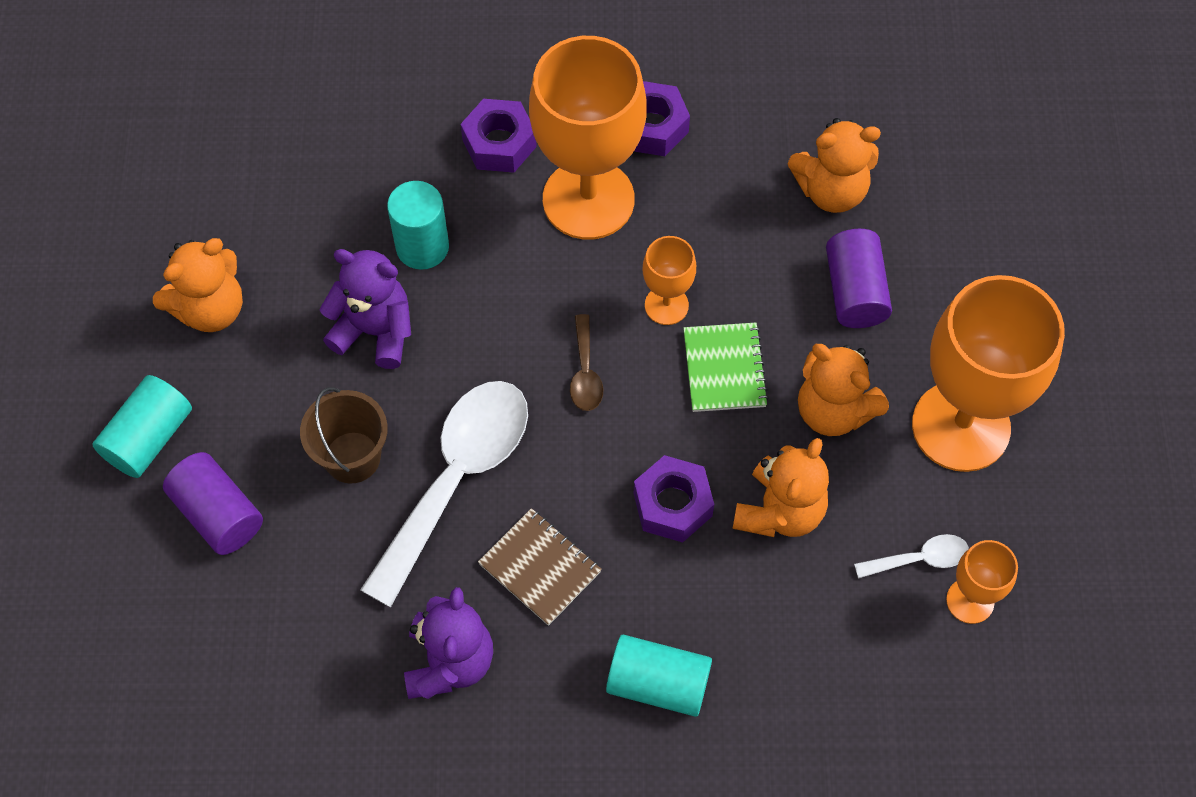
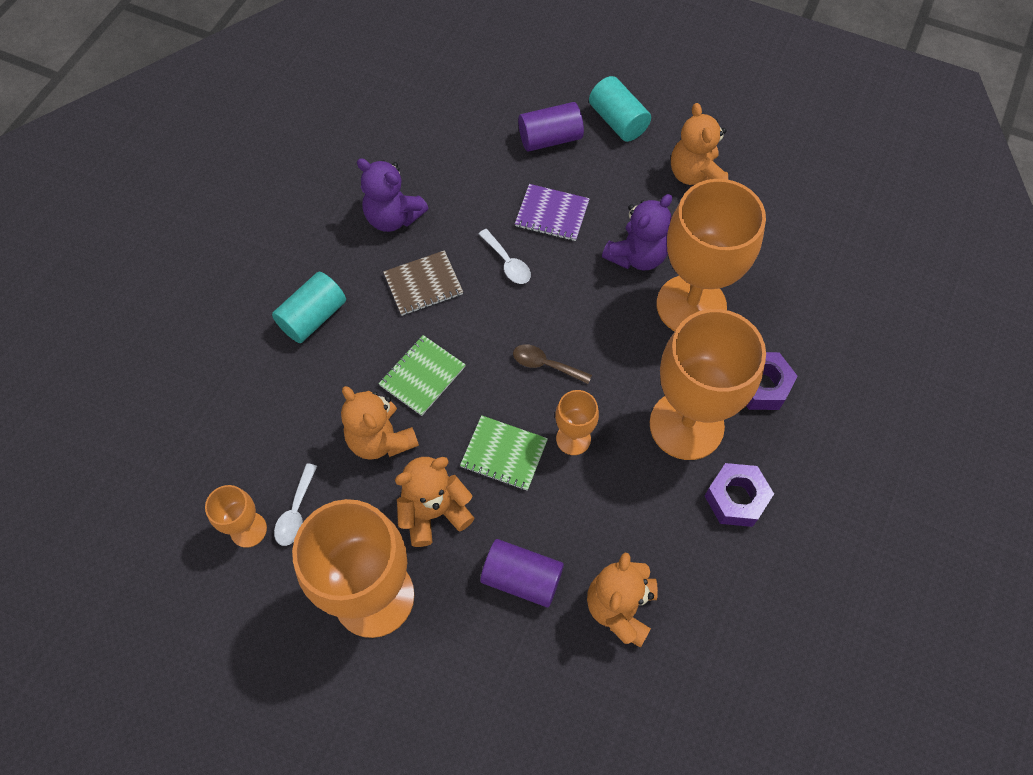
camera: 115 degrees right, 0 degrees up
(352, 457) = (552, 214): brown bucket -> purple notebook
(422, 247) = (691, 305): turquoise cylinder -> orange goblet
(457, 479) = (507, 263): white spoon -> white spoon, size x0.44
(672, 504) = (422, 376): purple nut -> green notebook

